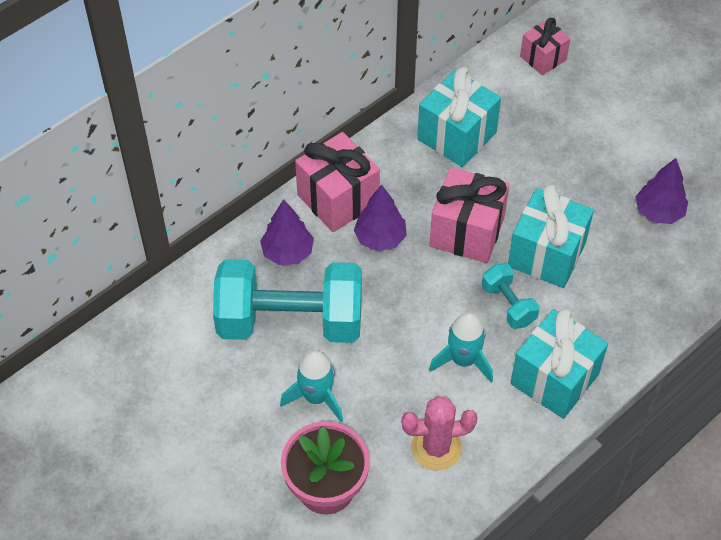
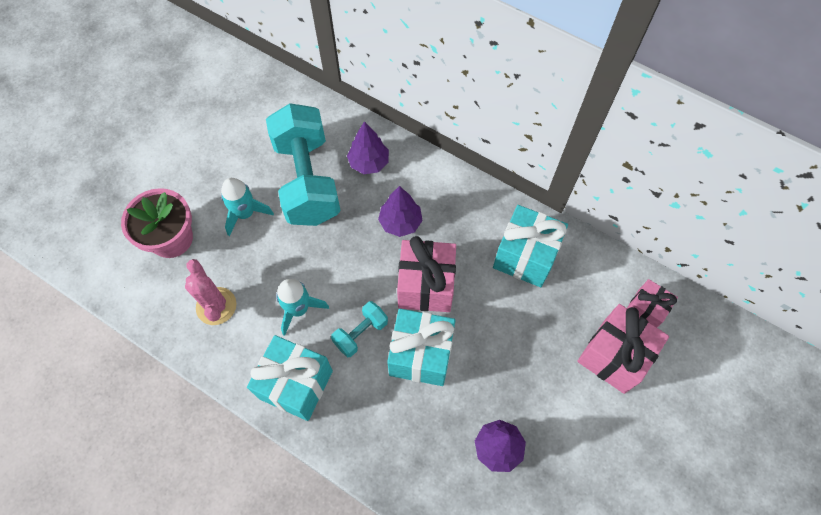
camera: 75 degrees right, 10 degrees up
(338, 199) = (430, 184): pink gift -> pink gift (614, 356)

